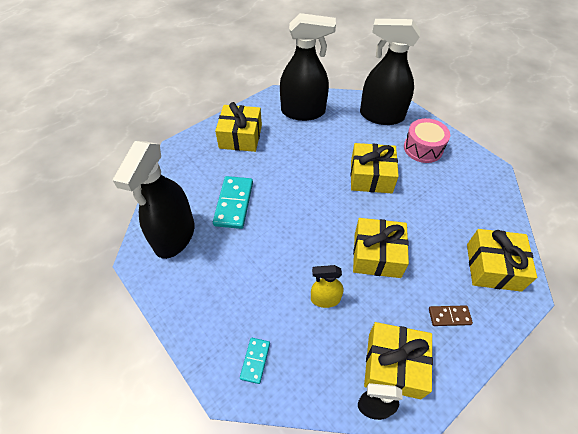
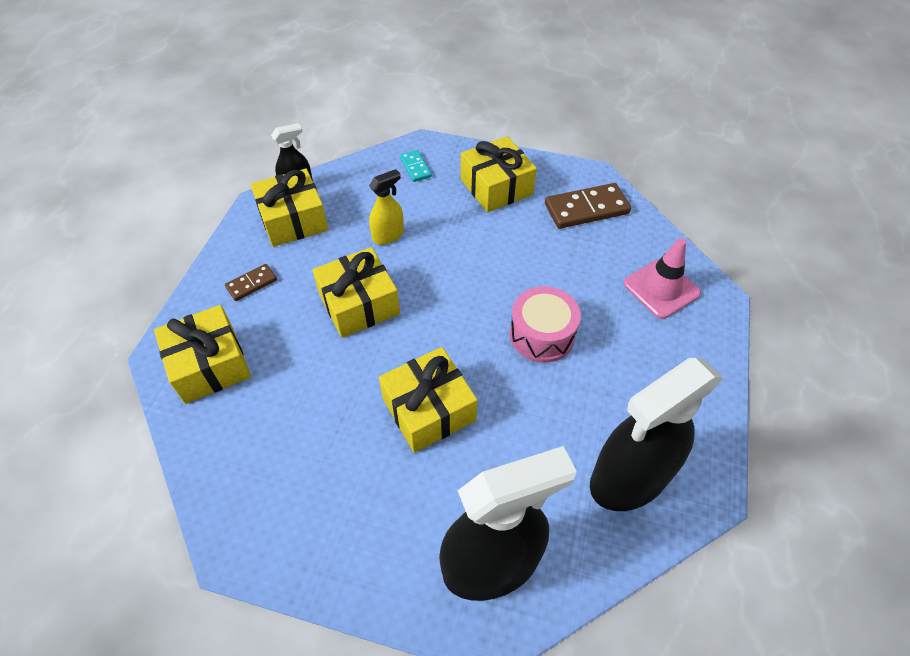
camera: 145 degrees right, 0 degrees up
(174, 236) = (586, 209): black spray bottle -> brown domino
(197, 166) = (661, 288): none -> pink traffic cone
(234, 203) = (566, 271): turquoise domino -> none
(240, 137) = (664, 364): yellow gift -> yellow gift (496, 187)
(423, 148) = (375, 523): pink drum -> pink drum (542, 335)

